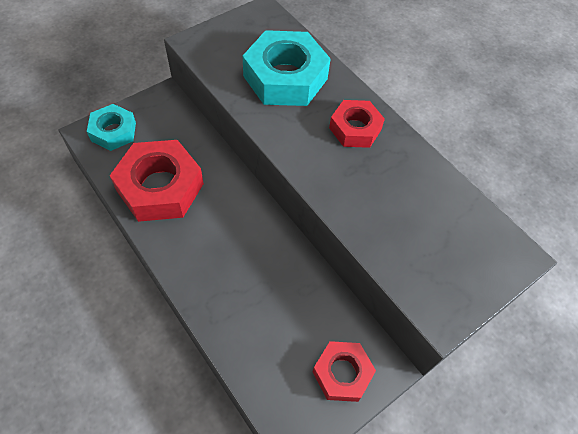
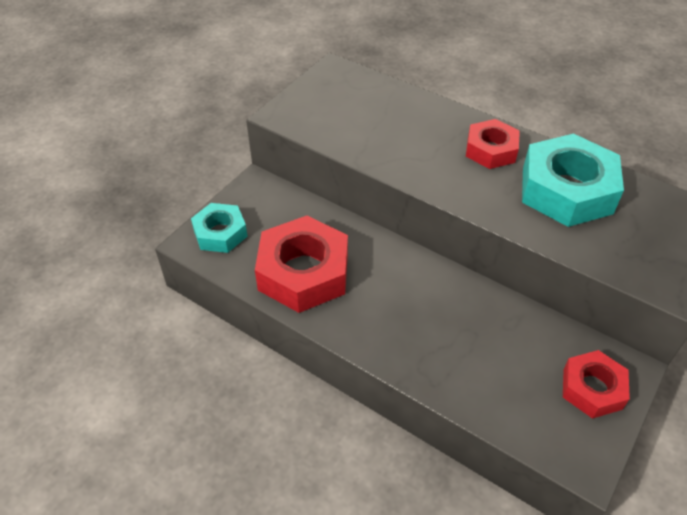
camera: 15 degrees left, 10 degrees down
(285, 77) = (394, 123): turquoise nut -> turquoise nut (566, 190)

